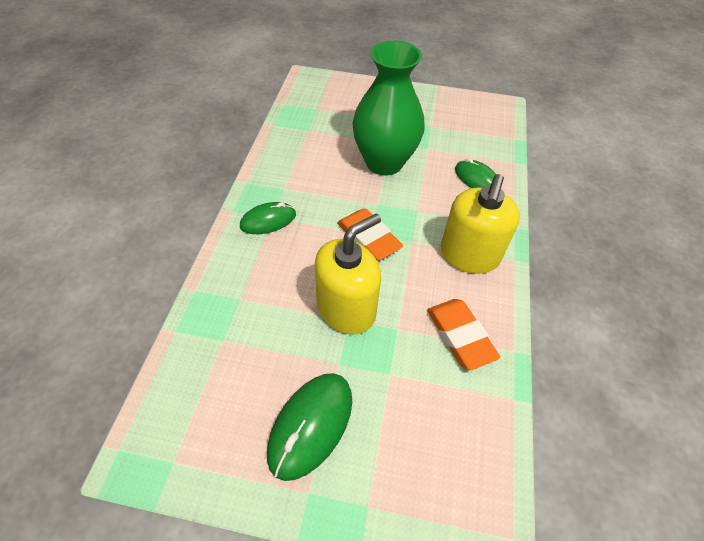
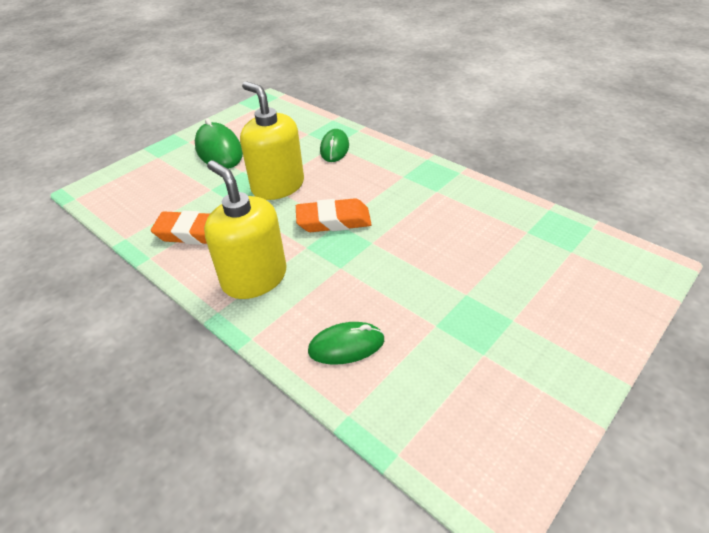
camera: 125 degrees right, 10 degrees down
(268, 220) = (400, 172): green mouse -> green mouse (334, 148)
(346, 309) = (278, 186): yellow soap dispenser -> yellow soap dispenser turned 150 degrees clockwise
(384, 162) = (432, 272): green vase -> none

